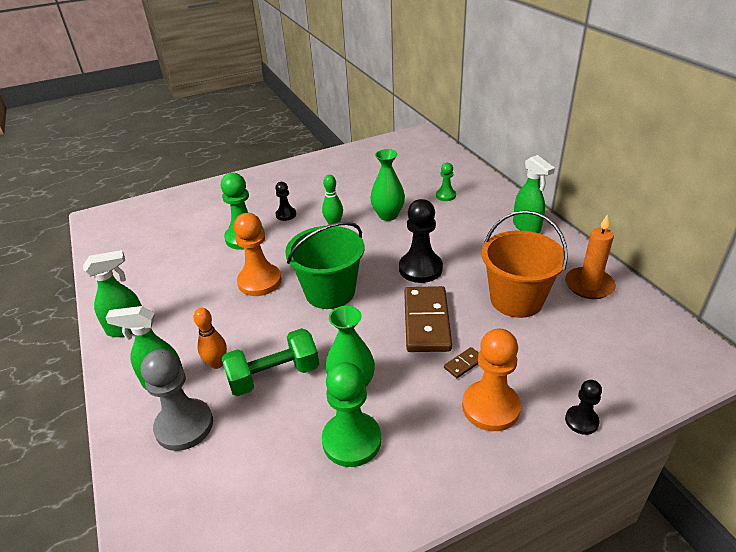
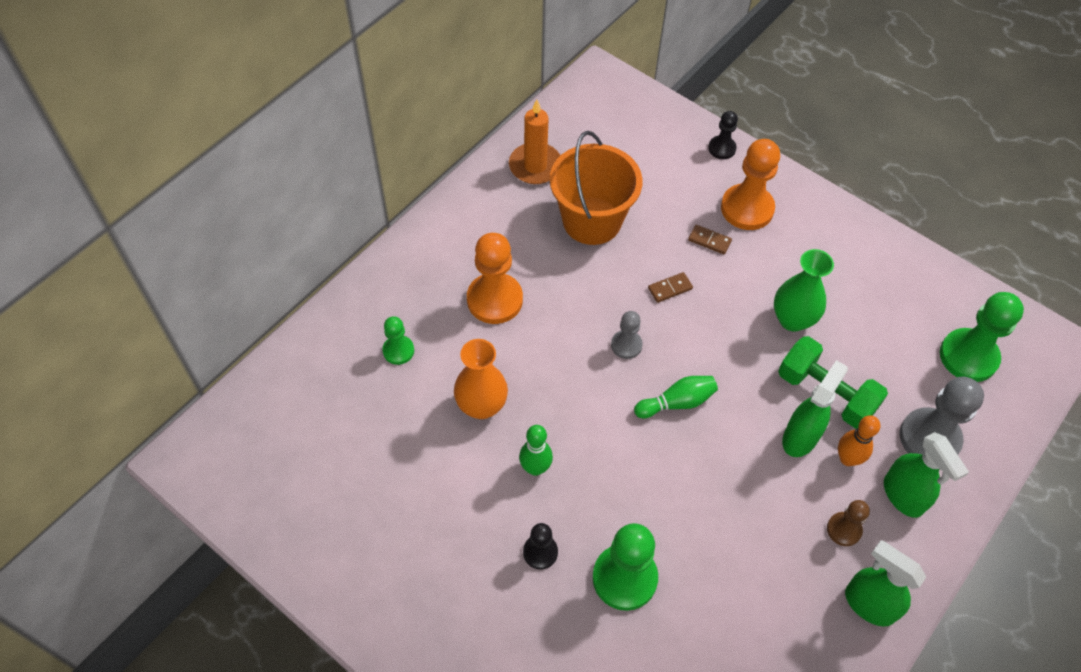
camera: 120 degrees left, 20 degrees up
(177, 337) = (844, 529): none -> brown pawn
(260, 281) = (703, 496): orange pawn -> orange pawn (494, 300)
(330, 292) = (677, 402): green bucket -> green bowling pin
(351, 440) = (847, 294): green pawn -> green pawn (968, 356)
(388, 215) = (481, 406): green vase -> orange vase
(391, 283) = (626, 345): none -> grey pawn
(420, 268) = (583, 324): black pawn -> none
(427, 321) = (670, 288): brown domino -> brown domino, size x0.42
(527, 227) = (443, 240): green spray bottle -> green spray bottle (800, 437)

